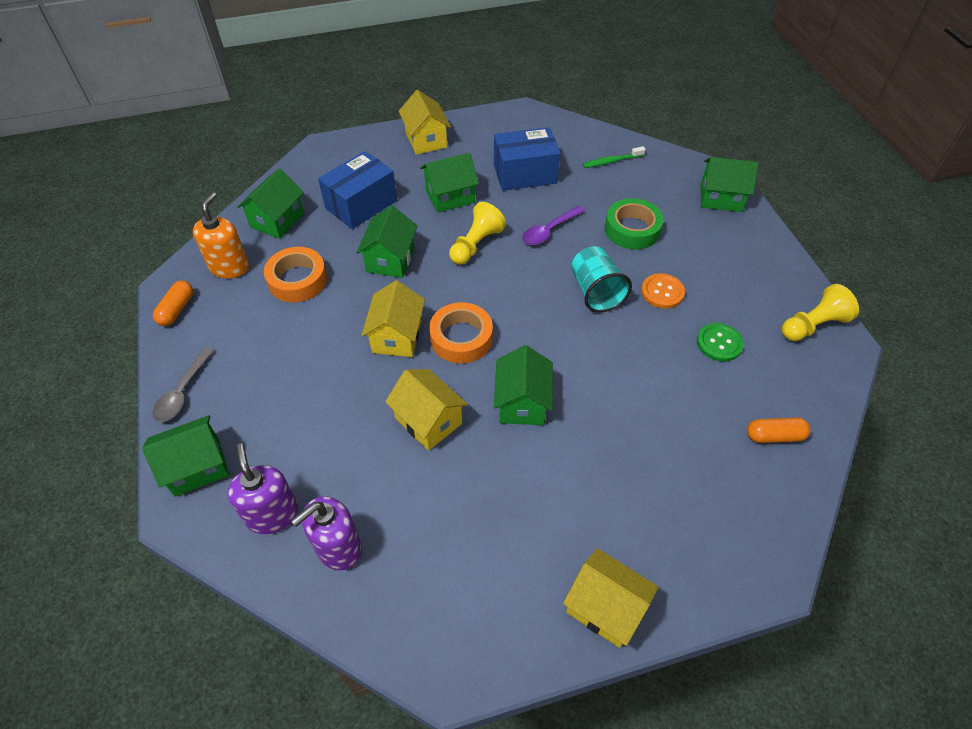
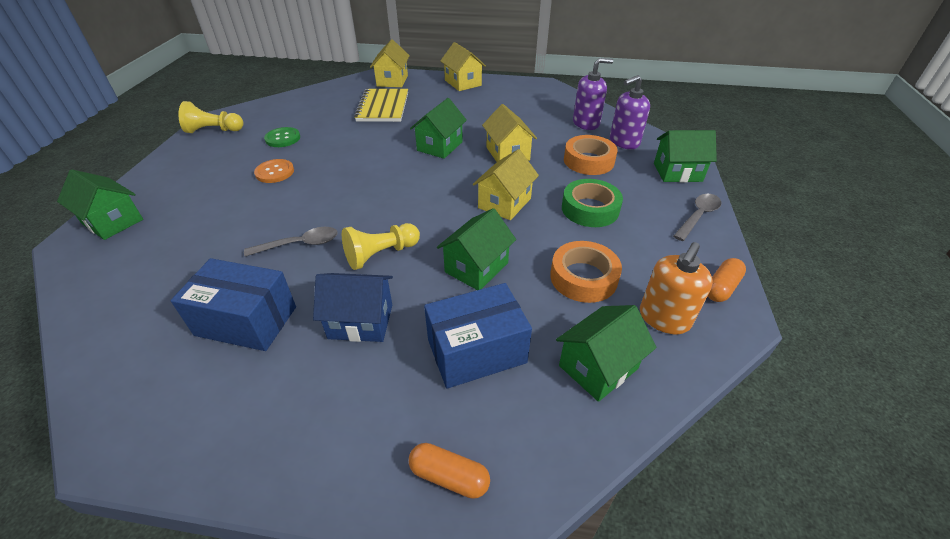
camera: 155 degrees left, 10 degrees down
(272, 514) = (624, 142): purple soap dispenser -> purple soap dispenser turned 60 degrees clockwise
(426, 140) = (312, 446): yellow house -> yellow house (392, 80)
(450, 196) = (360, 321): green house -> blue house
(461, 338) = (453, 188): orange tape -> orange tape (588, 161)
(549, 230) = (299, 244): purple spoon -> grey spoon
(596, 292) = (322, 186): turquoise cup -> none
(611, 161) = (136, 300): green toothbrush -> none
(632, 229) = (228, 221): green tape -> green tape (590, 209)
(669, 463) = (383, 107): none -> yellow notebook
(774, 436) = (316, 102): orange capsule -> orange capsule (449, 476)

